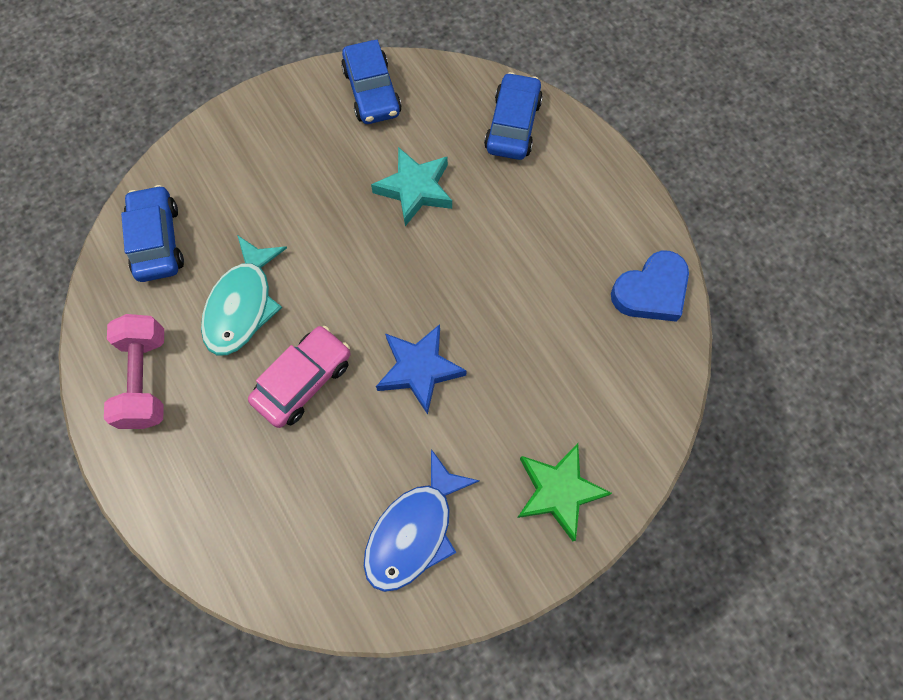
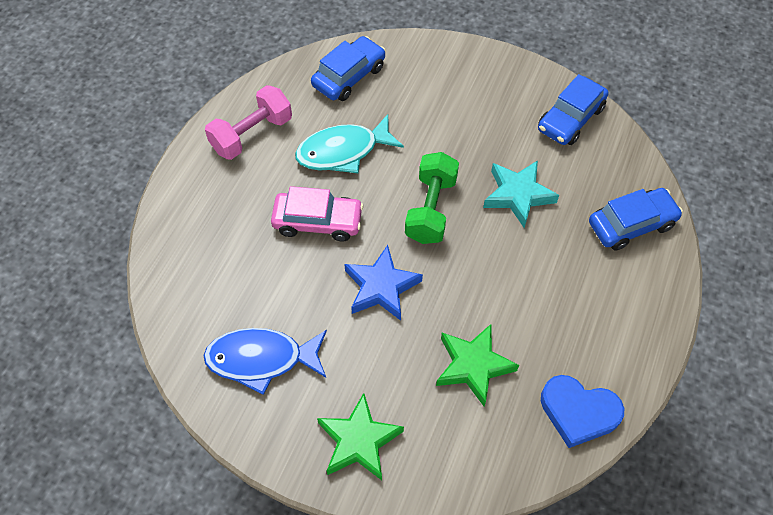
camera: 55 degrees right, 10 degrees down
(371, 271) = (431, 209): none -> green dumbbell
(553, 344) = (473, 366): none -> green star

